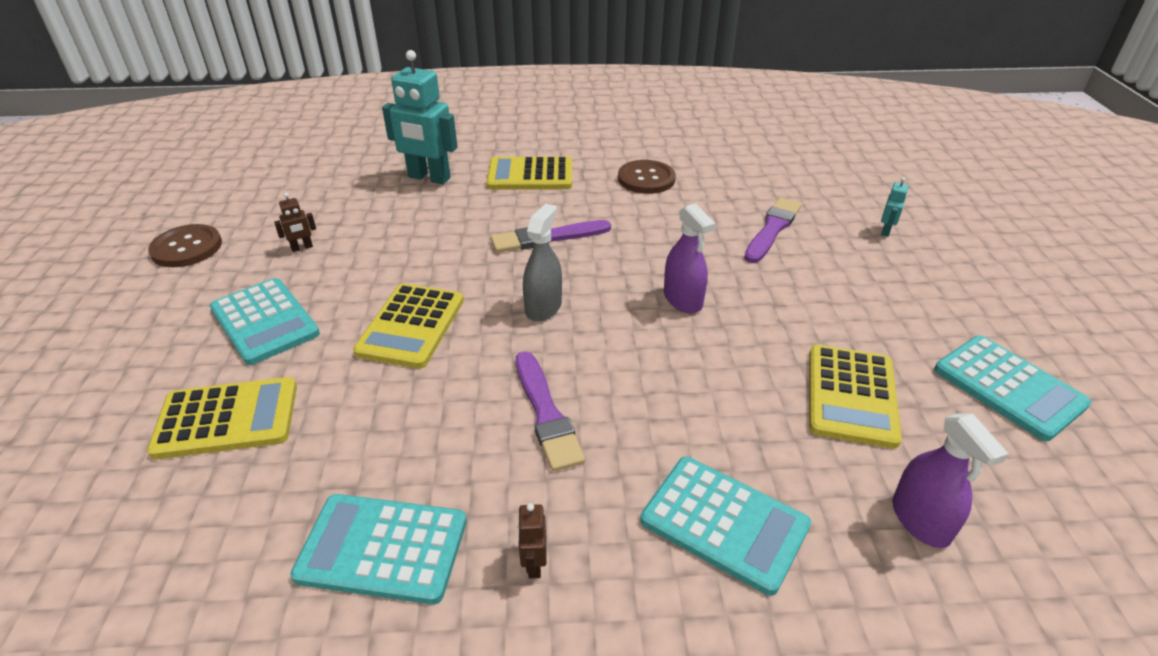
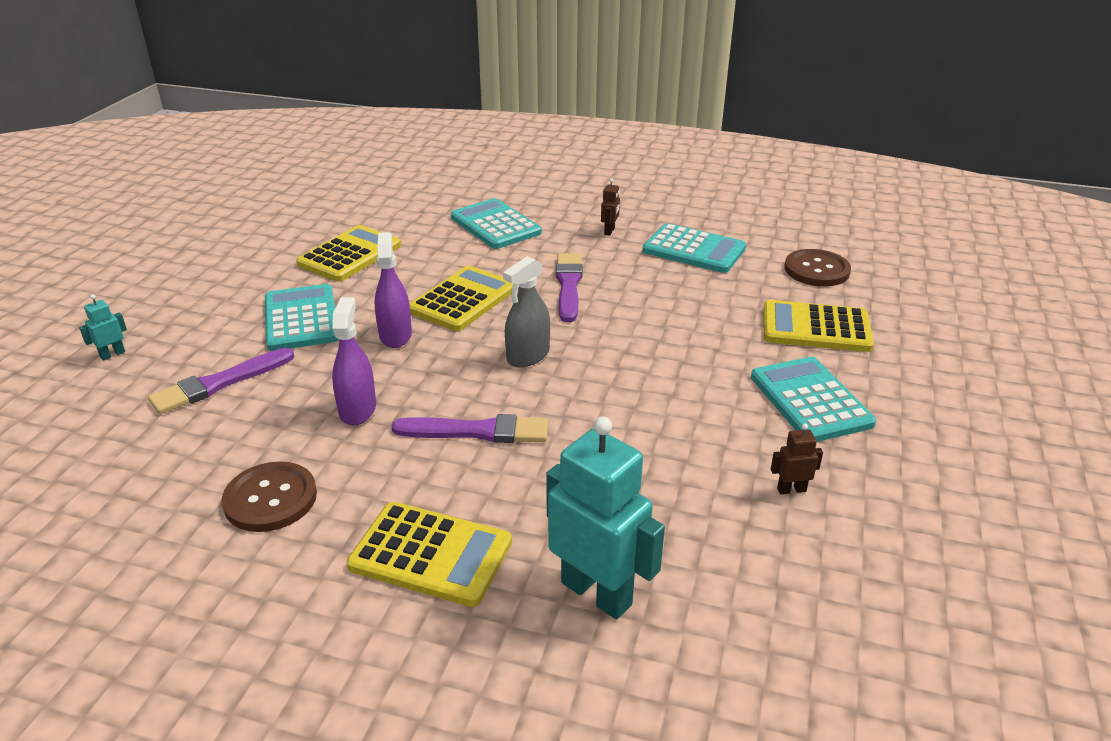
camera: 160 degrees left, 5 degrees down
(187, 248) = (958, 528): brown button -> brown button (816, 270)
(411, 326) = (660, 365): yellow calculator -> yellow calculator (463, 300)
(920, 521) = (391, 208): purple spray bottle -> purple spray bottle (357, 409)
(1008, 387) = (242, 239): turquoise calculator -> turquoise calculator (301, 319)

